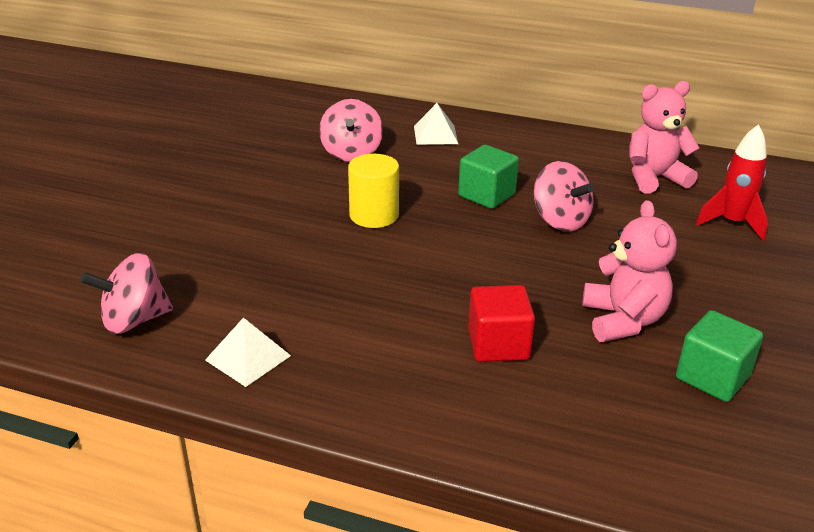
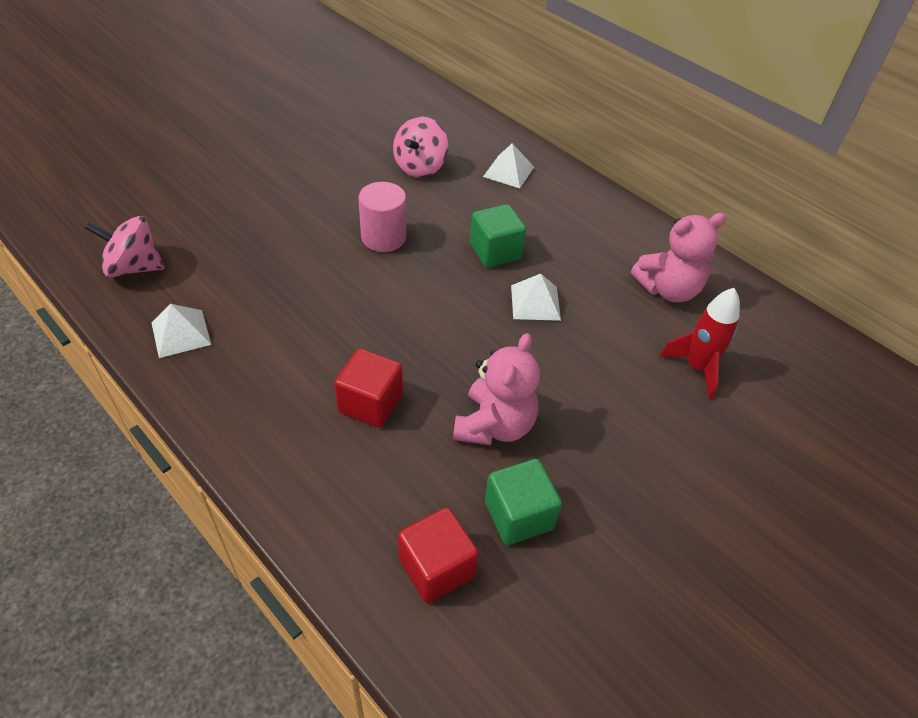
camera: 25 degrees right, 15 degrees up
(374, 215) = (383, 237): yellow cylinder -> pink cylinder
(560, 221) = (535, 302): pink spinning top -> white pyramid
(654, 178) = (668, 289): pink teddy bear -> pink teddy bear turned 150 degrees clockwise
(689, 444) = (436, 567): none -> red cube

